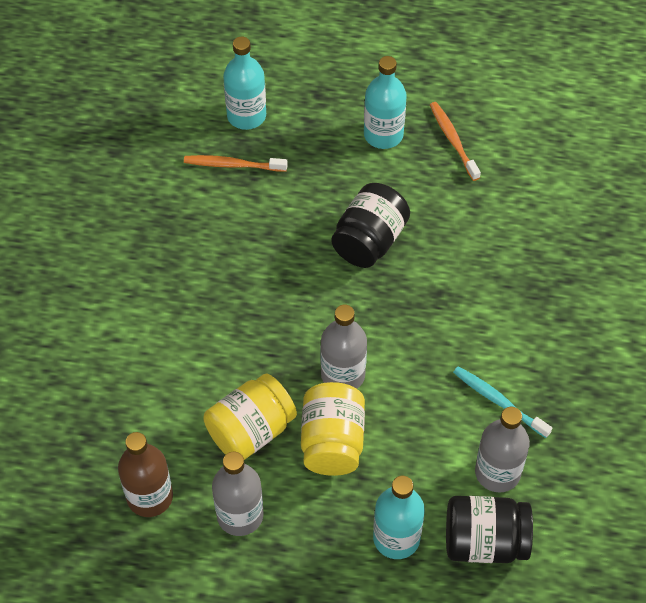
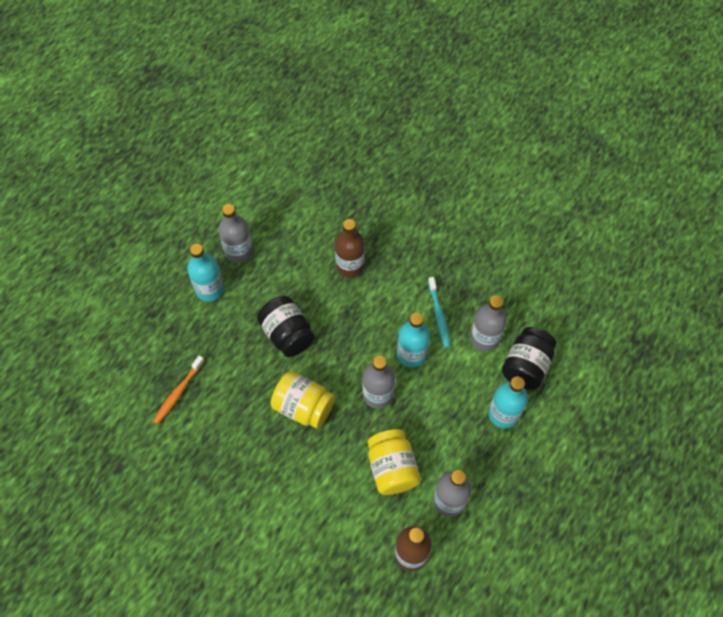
camera: 65 degrees left, 5 degrees up
(246, 116) = (142, 366): turquoise bottle -> turquoise bottle (411, 354)
(332, 442) = (422, 422): yellow jar -> yellow jar (303, 407)
(453, 141) = (239, 251): orange toothbrush -> grey bottle
(499, 402) = (439, 315): turquoise toothbrush -> turquoise toothbrush turned 75 degrees counterclockwise
(508, 268) = (350, 266): none -> brown bottle

